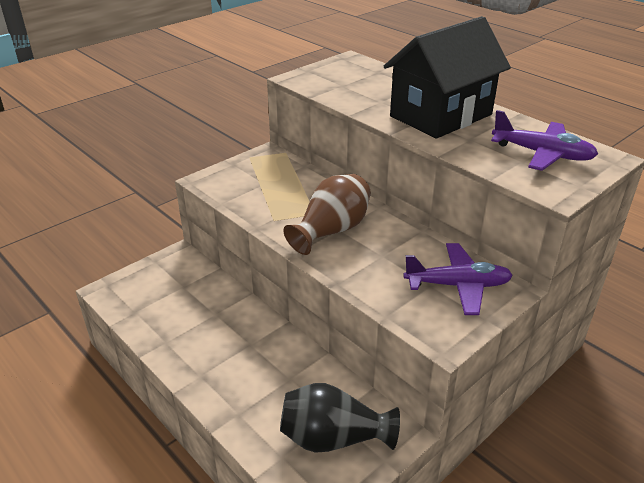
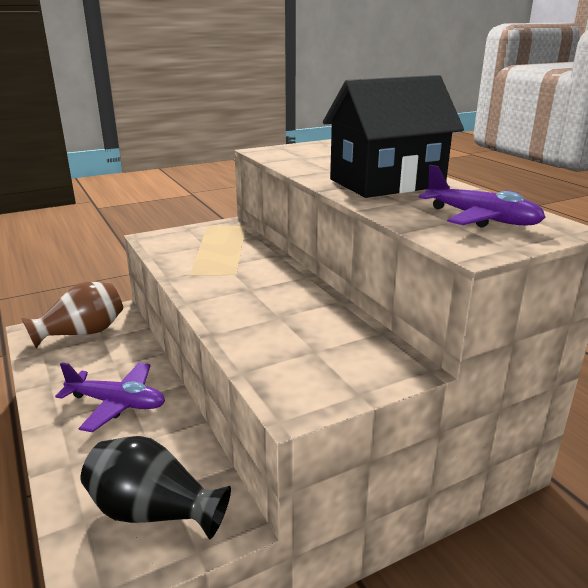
camera: 15 degrees right, 10 degrees down
(331, 230) = (241, 289): brown vase -> brown vase (82, 333)
(457, 285) = (346, 356): purple plane -> purple plane (117, 403)

